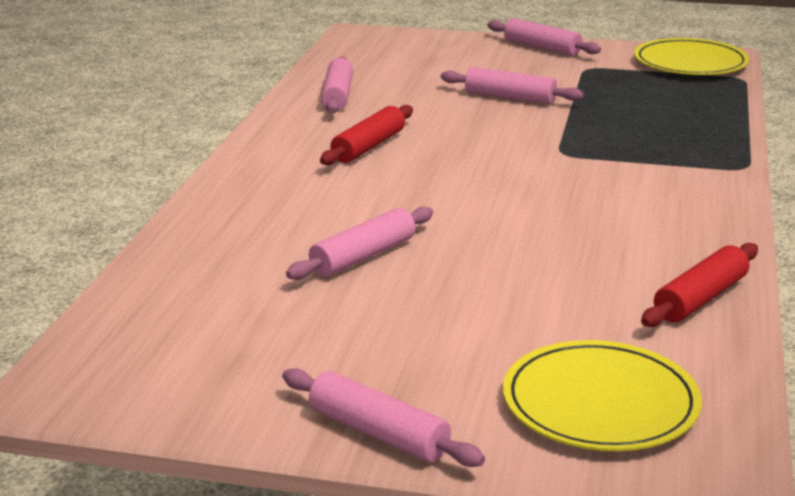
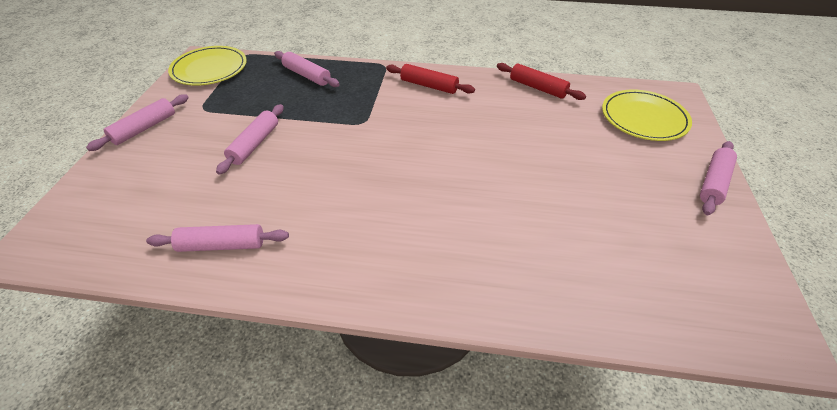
camera: 95 degrees left, 20 degrees up
(363, 257) = (534, 203): pink rolling pin -> pink rolling pin (307, 75)
(368, 147) = (348, 214): red rolling pin -> red rolling pin (429, 86)

